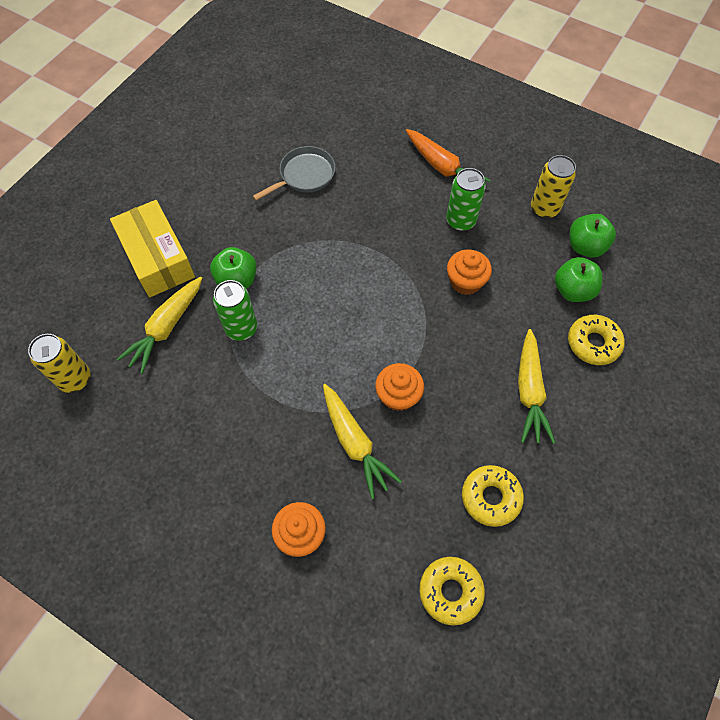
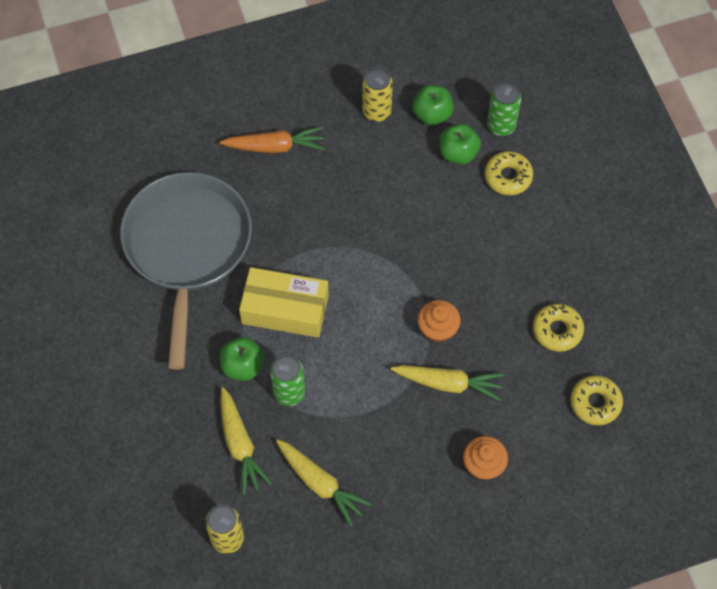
camera: 50 degrees left, 0 degrees up
(157, 258) = (166, 410): yellow box -> yellow box (285, 309)
(304, 175) = (187, 248): grey pan -> grey pan, size x2.26
(460, 221) = (335, 175): green can -> green can (501, 126)
(465, 281) = (388, 214): orange cupcake -> none
(529, 392) = (507, 246): yellow carrot -> yellow carrot (321, 484)

